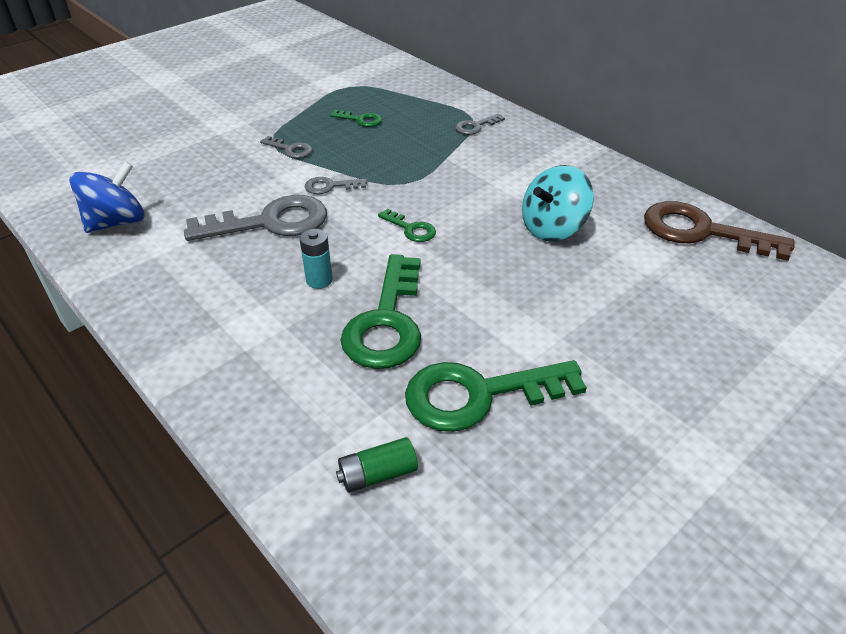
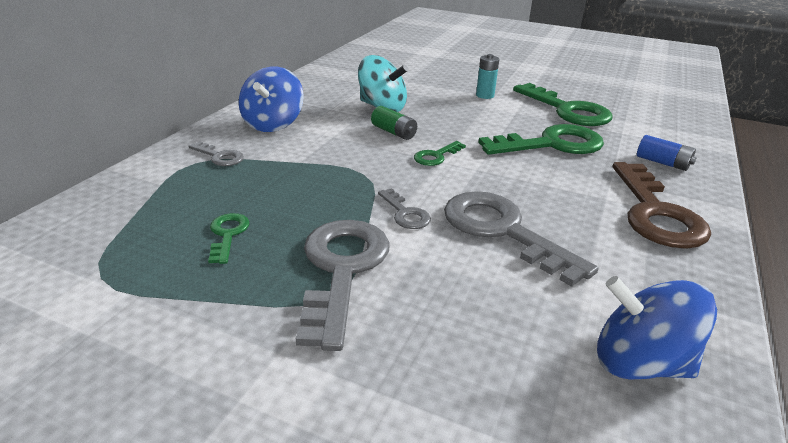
camera: 115 degrees left, 10 degrees down
(282, 398) = (662, 163): none -> blue battery
(290, 149) = (342, 270): grey key -> grey key, size x2.11
(319, 280) = (546, 180): turquoise battery -> turquoise battery (485, 95)
(377, 474) = (655, 125): green battery -> green battery (394, 132)
(411, 229) = (436, 156): green key -> green key turned 150 degrees counterclockwise
(532, 156) = (273, 124): none -> blue spinning top
(701, 232) = (346, 70): brown key -> brown key (655, 213)

